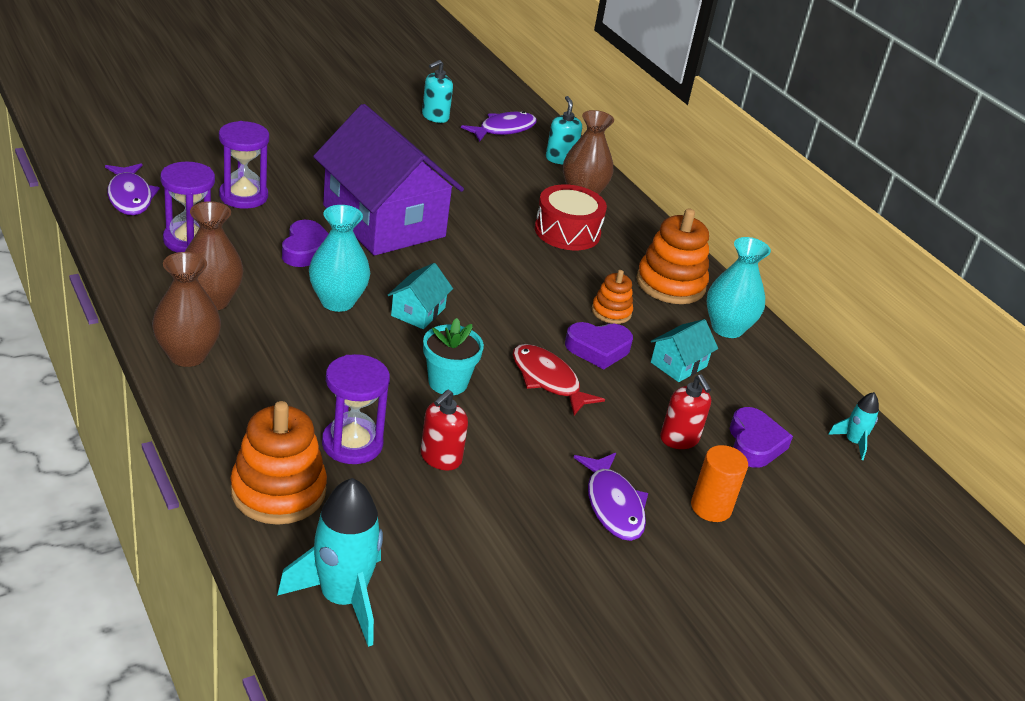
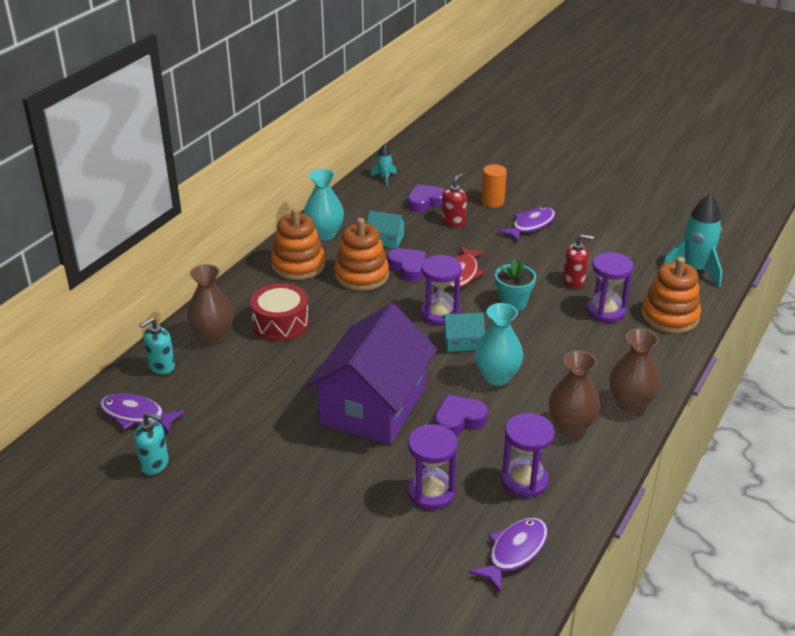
camera: 115 degrees left, 0 degrees up
(483, 324) = (440, 314): none -> purple hourglass
(611, 312) = (361, 275): orange stacking toy -> orange stacking toy, size x1.81

